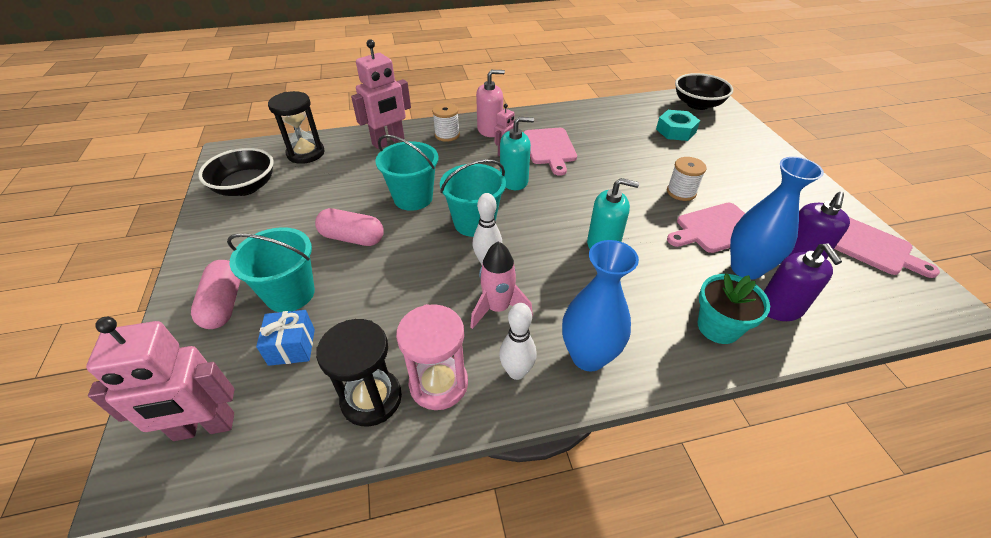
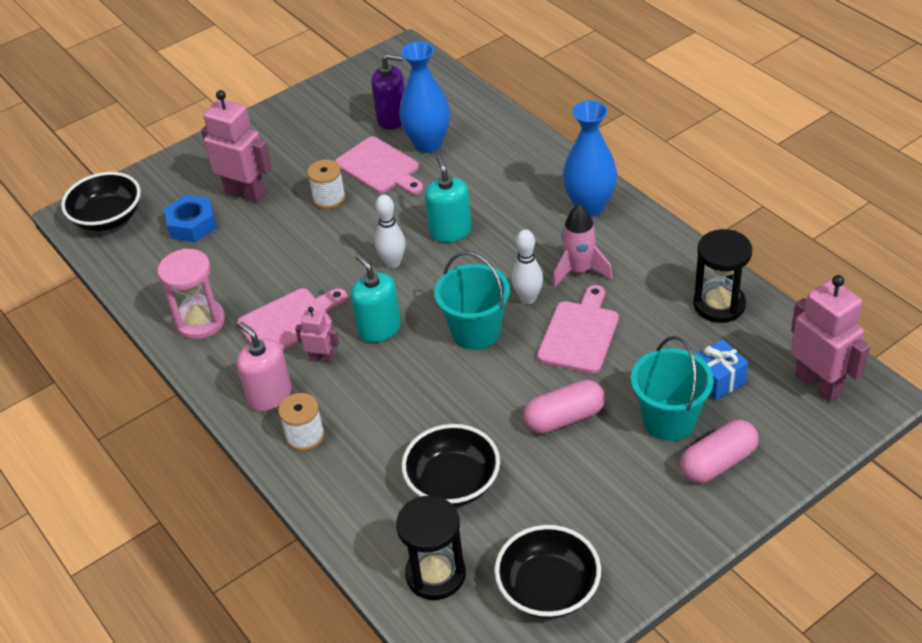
camera: 110 degrees left, 0 degrees up
(352, 238) = (564, 418): pink capsule -> pink capsule turned 75 degrees clockwise
(356, 175) = (453, 483): none -> black bowl
(388, 142) = (355, 493): pink robot -> pink robot (245, 193)
(413, 198) = (465, 402): turquoise bucket -> none
(439, 384) = (677, 274): pink hourglass -> pink hourglass (200, 321)
(516, 372) = (633, 238): white bowling pin -> white bowling pin (393, 263)
(676, 131) = (192, 225): turquoise nut -> blue nut
(718, 327) = (510, 149): turquoise flower pot -> none
(780, 308) = (466, 123): purple soap dispenser -> none
(868, 246) = (353, 84): pink cutting board -> pink cutting board (580, 334)

